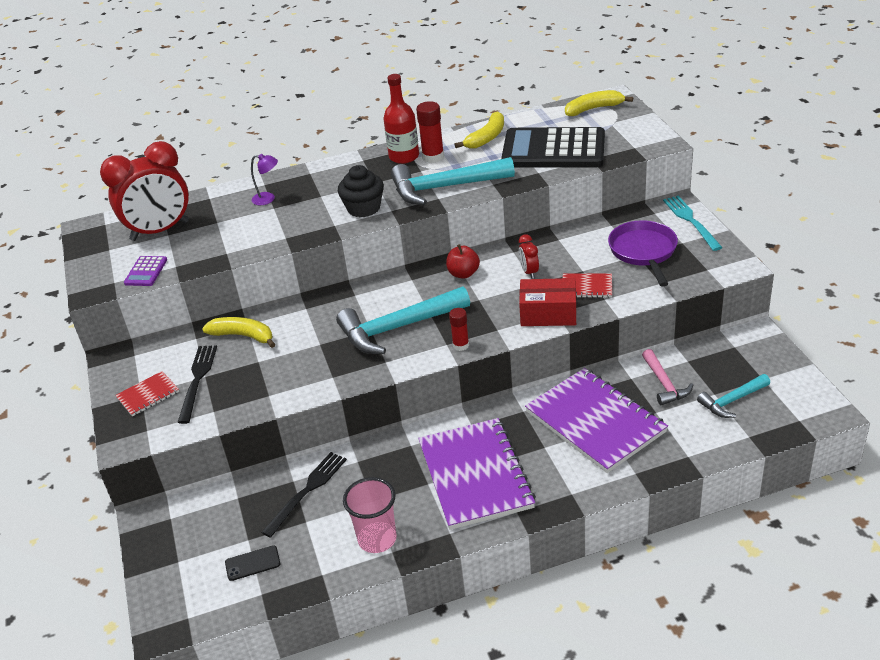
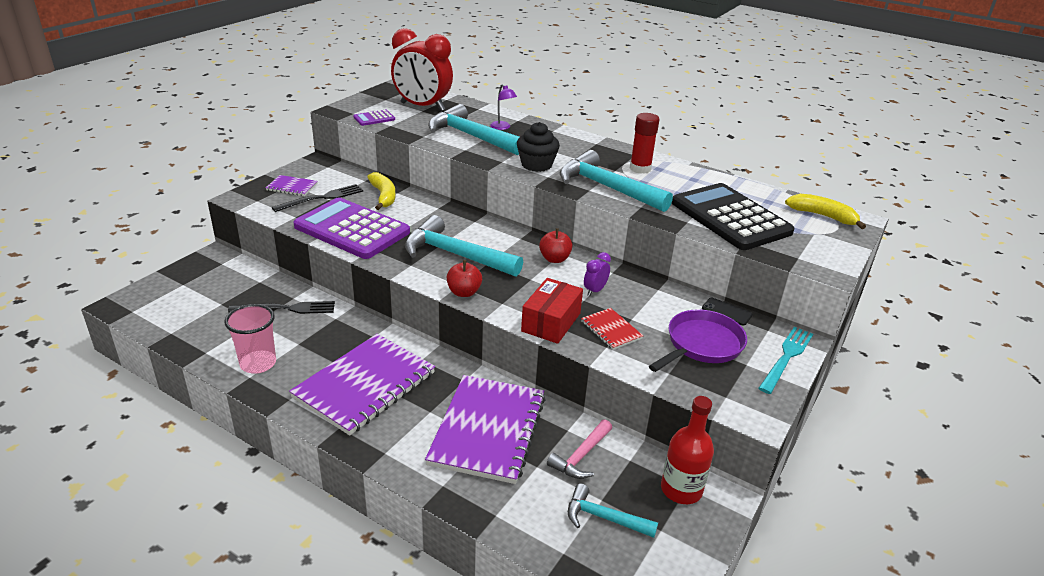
camera: 45 degrees right, 5 degrees down
(148, 395) = (292, 187): red notebook -> purple notebook
(252, 563) = (198, 316): black phone -> black phone (726, 312)
(263, 224) = (471, 136): none -> turquoise hammer
(283, 378) = (352, 229): none -> purple calculator
(404, 156) = (623, 157): red bottle -> red bottle (681, 489)
(461, 345) = (464, 292): red glue stick -> red apple
(486, 138) = (700, 181): yellow banana -> none
(529, 272) = (595, 291): red clock -> purple clock
(548, 313) = (551, 322): red box -> red box turned 60 degrees clockwise

